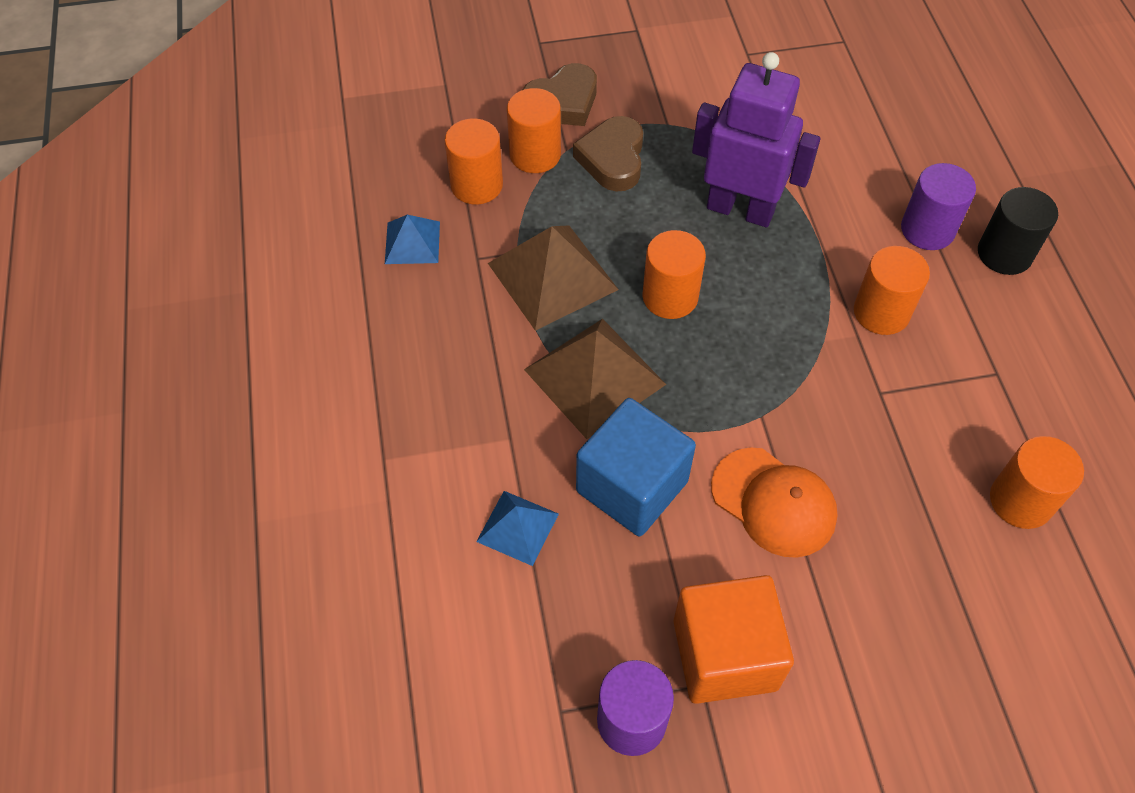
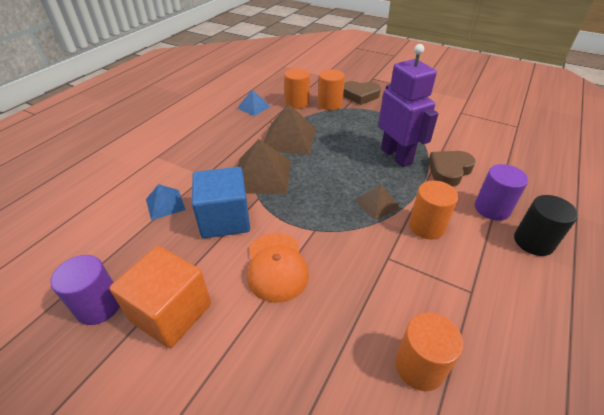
camera: 40 degrees right, 15 degrees down
(612, 159) = (359, 118): brown heart -> brown heart (449, 171)
(670, 297) = (327, 167): orange cylinder -> none
(794, 317) = (377, 204): none -> brown pyramid

